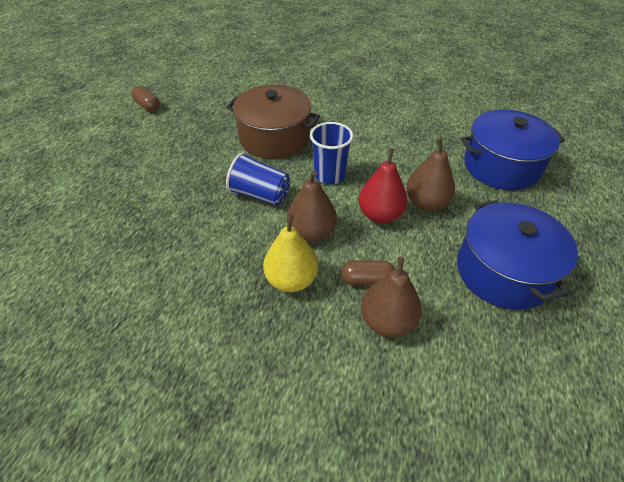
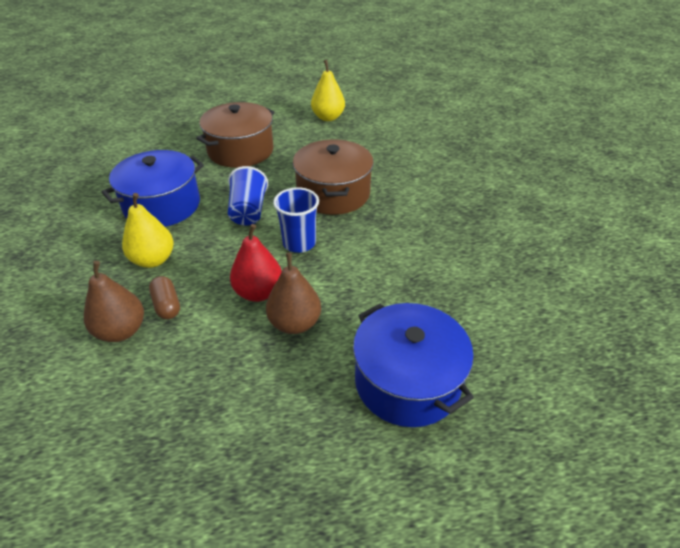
camera: 65 degrees right, 5 degrees down
(147, 106) = (328, 117): brown capsule -> yellow pear
(147, 176) = (240, 151): none -> brown pot
(311, 233) = (213, 254): brown pear -> none
(503, 271) = (213, 411): blue pot -> blue pot (162, 205)

